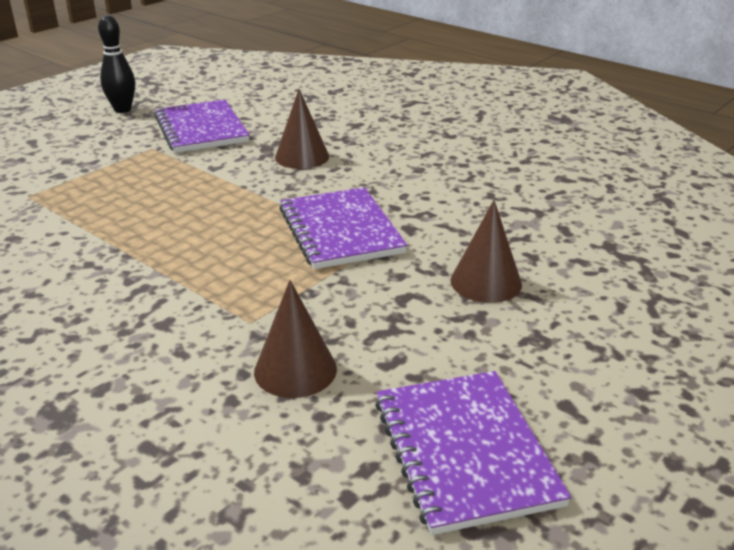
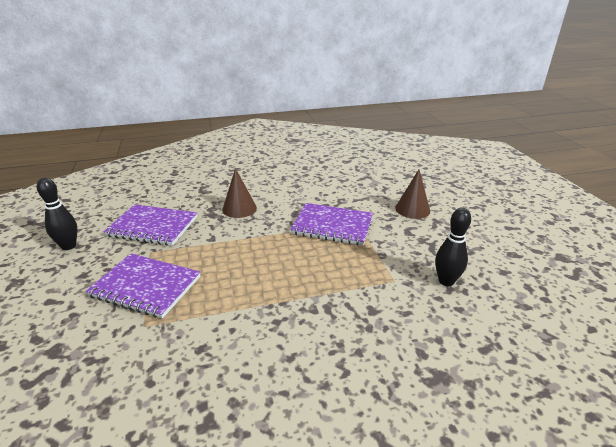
camera: 55 degrees left, 0 degrees up
(295, 370) = (446, 281): brown cone -> black bowling pin
(464, 451) = (527, 260): purple notebook -> purple notebook (145, 287)

